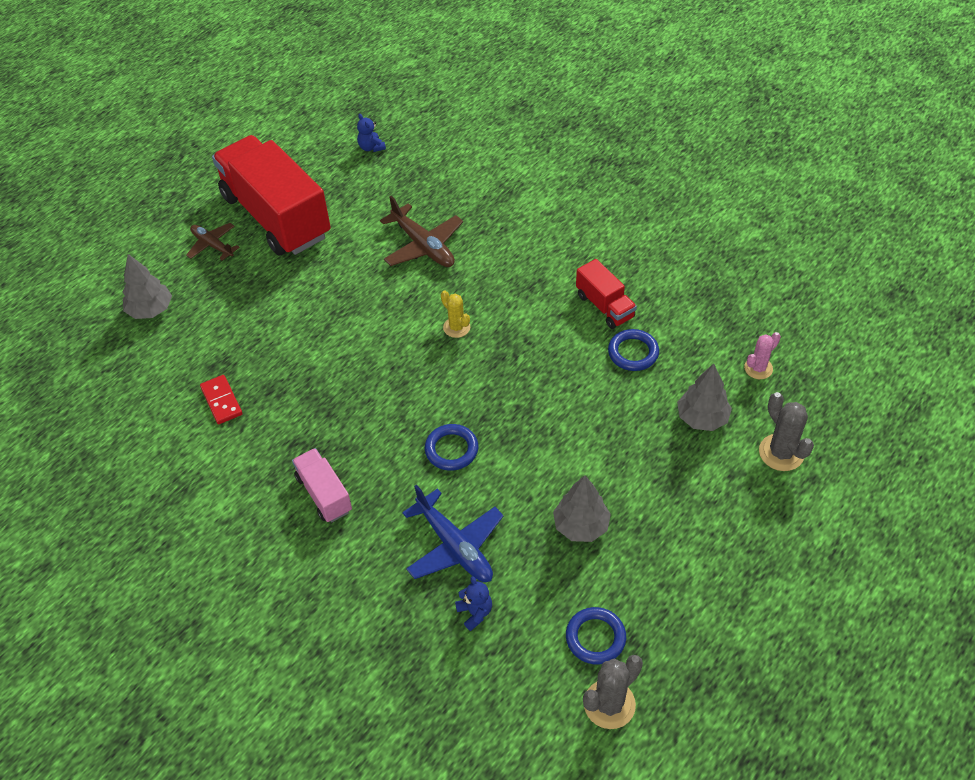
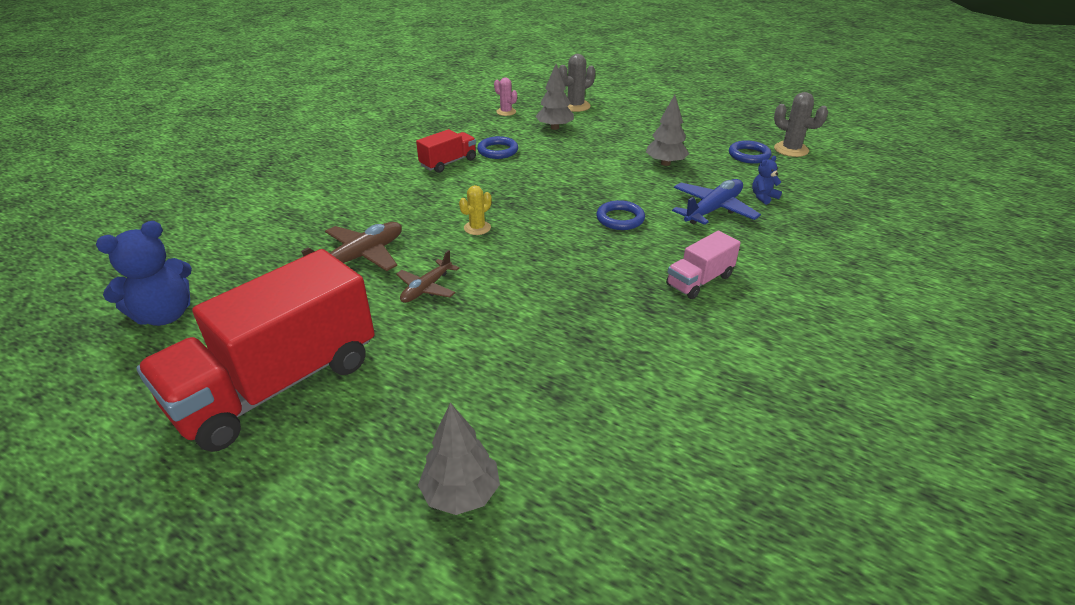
camera: 100 degrees left, 15 degrees down
(212, 245) = (324, 446): brown plane -> brown plane (426, 288)
(221, 401) = (611, 376): red domino -> none
(371, 147) = (165, 315): blue teddy bear -> blue teddy bear, size x2.00

